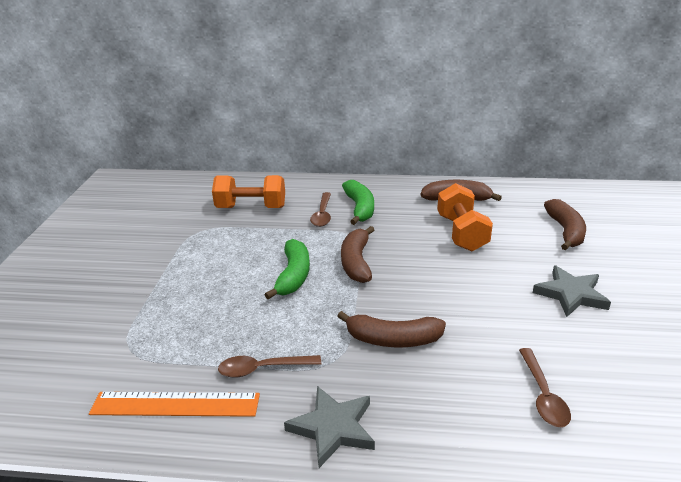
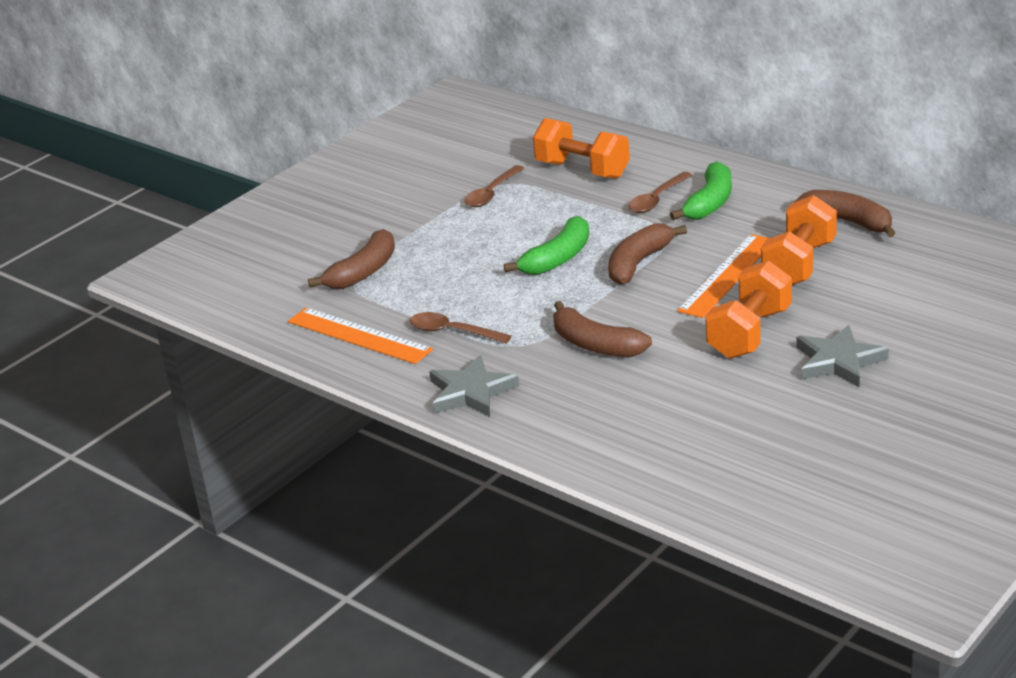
camera: 35 degrees right, 0 degrees up
(426, 253) = (727, 275): none -> orange ruler
(490, 292) = (749, 333): none -> orange dumbbell
(543, 395) = (684, 429): brown spoon -> brown spoon (491, 193)
(565, 231) = (935, 297): brown banana -> brown banana (363, 272)

